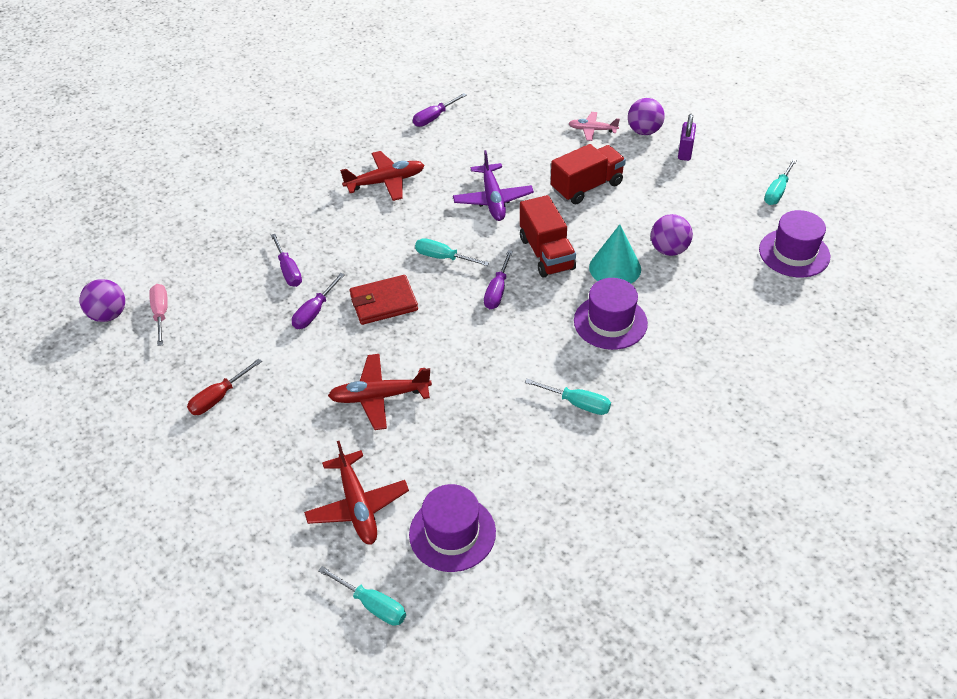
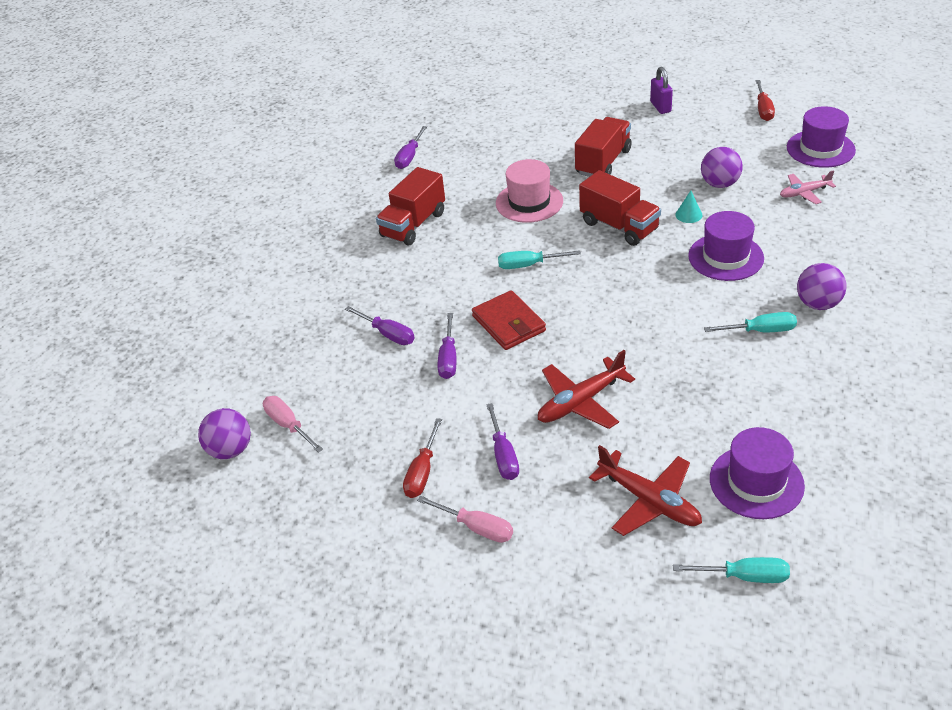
camera: 25 degrees left, 5 degrees down
(218, 462) = (477, 528): none -> pink screwdriver
(384, 303) = (508, 323): red wallet -> red wallet turned 75 degrees counterclockwise
(386, 182) = (413, 224): red plane -> red truck
(493, 199) = (529, 202): purple plane -> pink hat
(497, 291) = (605, 272): purple screwdriver -> purple screwdriver (503, 456)
(592, 130) = (565, 117): pink plane -> pink plane (804, 193)
(615, 268) = (688, 215): turquoise cone -> turquoise cone, size x0.51
(644, 131) = (610, 103): purple ball -> purple ball (818, 304)
(777, 192) = (763, 110): turquoise screwdriver -> red screwdriver

